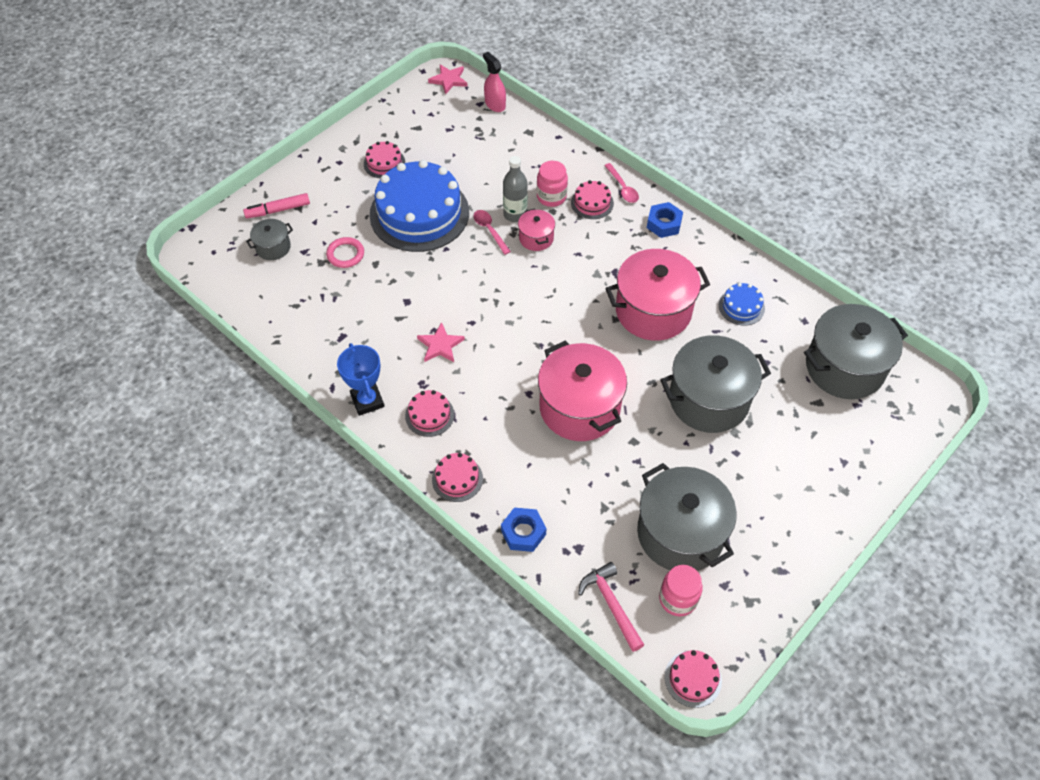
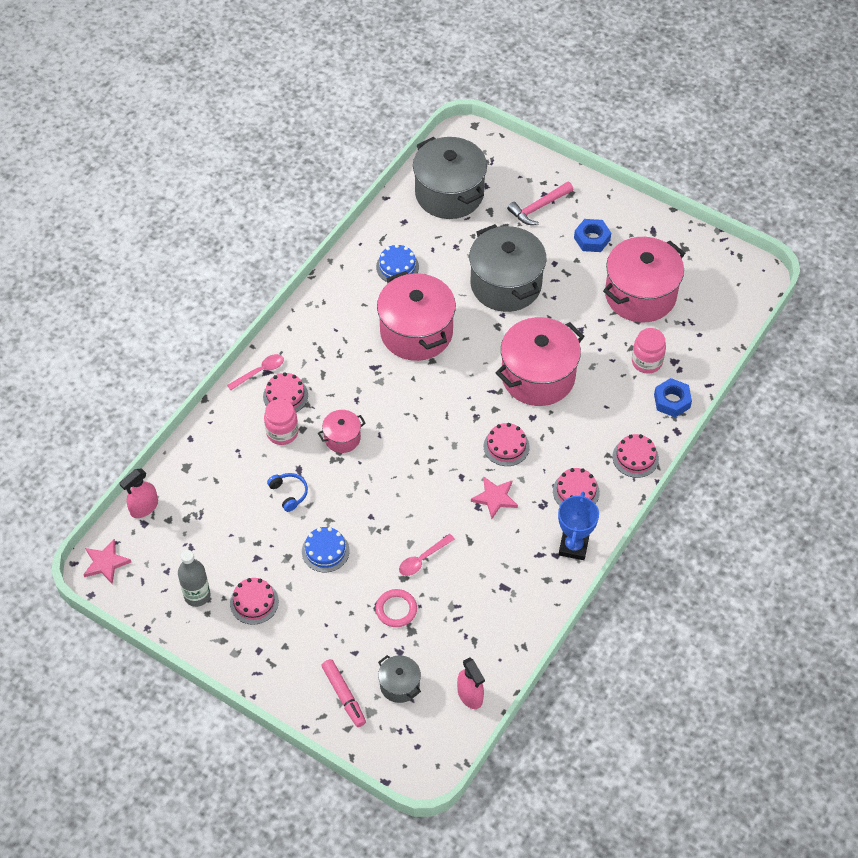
camera: 100 degrees left, 0 degrees up
(244, 294) = (470, 695): none -> pink spray bottle
(367, 401) = (573, 546): blue trophy -> blue trophy turned 45 degrees counterclockwise
(419, 213) = (325, 551): blue cake -> blue cake, size x0.43
(485, 195) = (289, 493): none -> blue headphones
(489, 230) = (338, 481): pink spoon -> pink spoon (422, 559)
(515, 214) = (312, 461): grey bottle -> grey bottle (197, 595)
(611, 604) = (715, 334): pink hammer -> pink hammer (538, 207)
(664, 224) = (304, 333): blue nut -> blue nut (592, 239)
(678, 599) = (697, 292): pink jar -> pink jar (646, 362)
(680, 533) = (640, 295): grey pot -> pink pot
(693, 679) = (756, 279): pink cake -> pink cake (506, 446)

